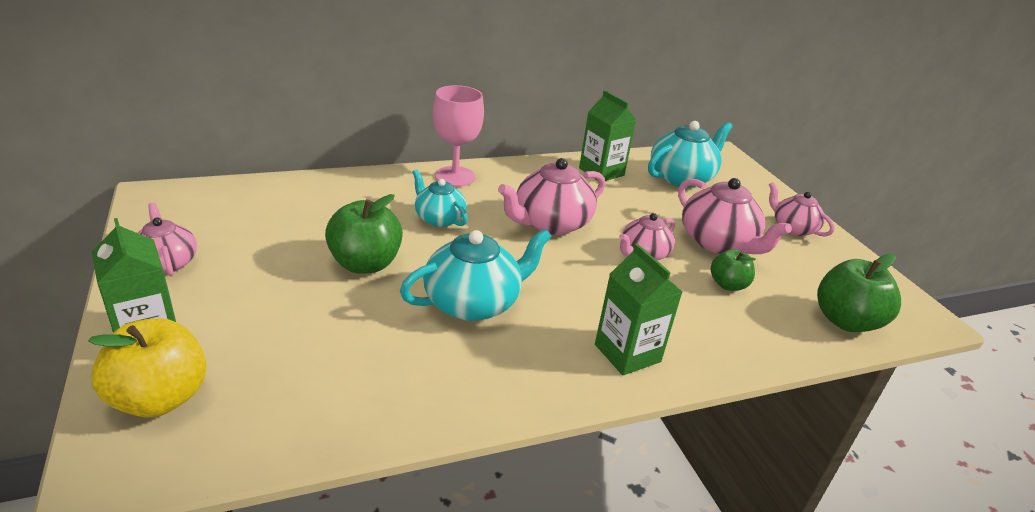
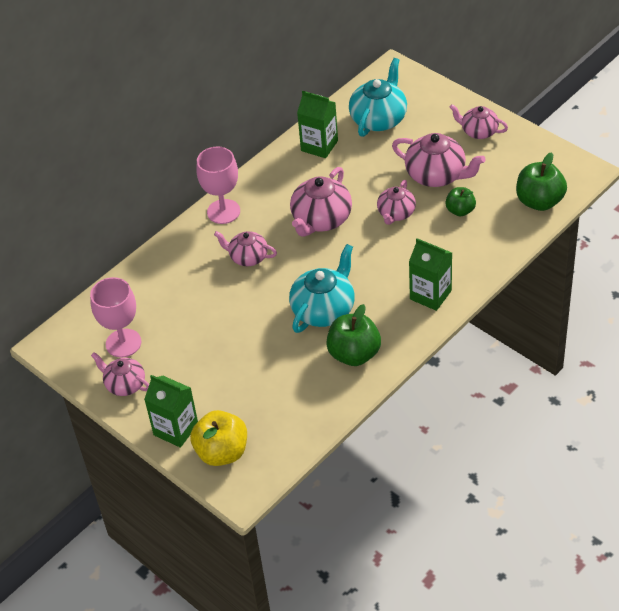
camera: 20 degrees left, 15 degrees up
(221, 227) = (123, 343): none -> pink goblet
(365, 264) = (238, 319): green apple -> green apple (354, 354)
(439, 218) = (248, 257): turquoise teapot -> pink teapot

